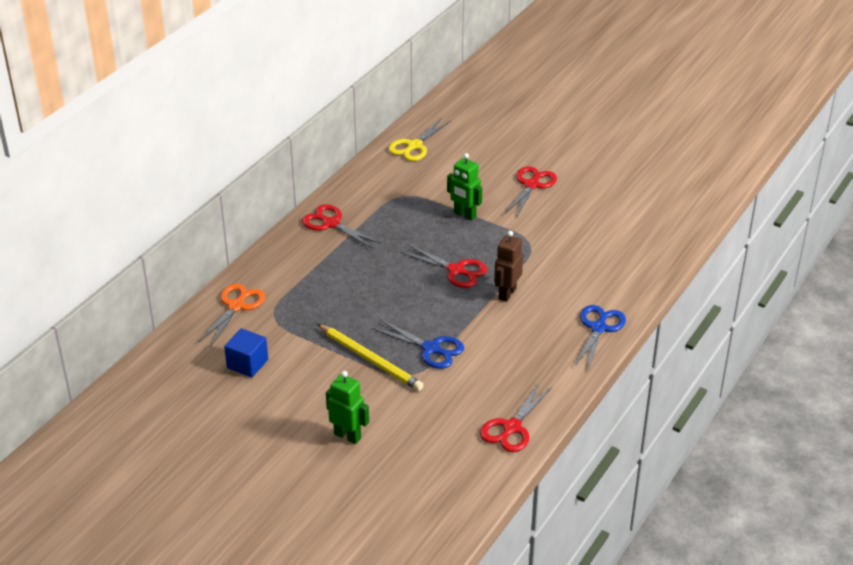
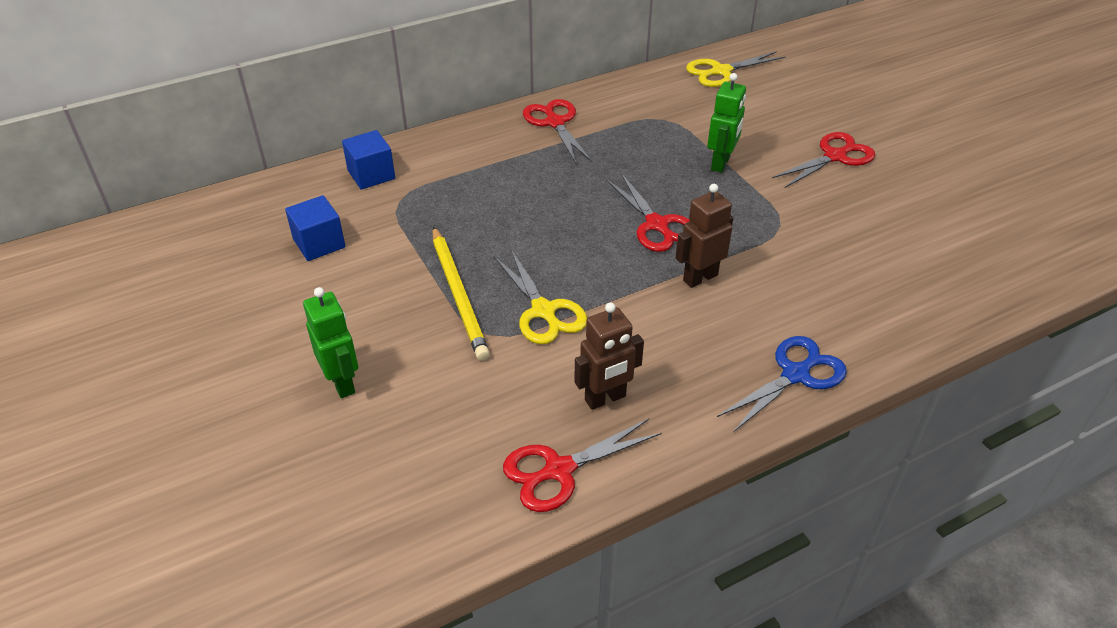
camera: 30 degrees right, 5 degrees up
(236, 306) = (371, 175): orange scissors -> blue cube
(431, 349) = (544, 311): blue scissors -> yellow scissors
(464, 215) = (721, 163): green robot -> green robot turned 135 degrees counterclockwise
(507, 382) = (605, 398): none -> brown robot

